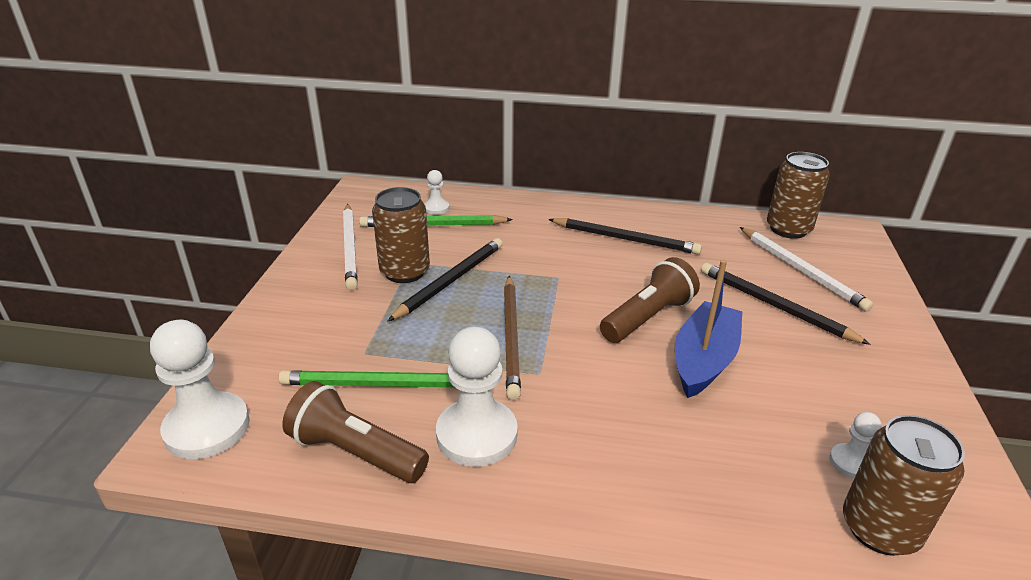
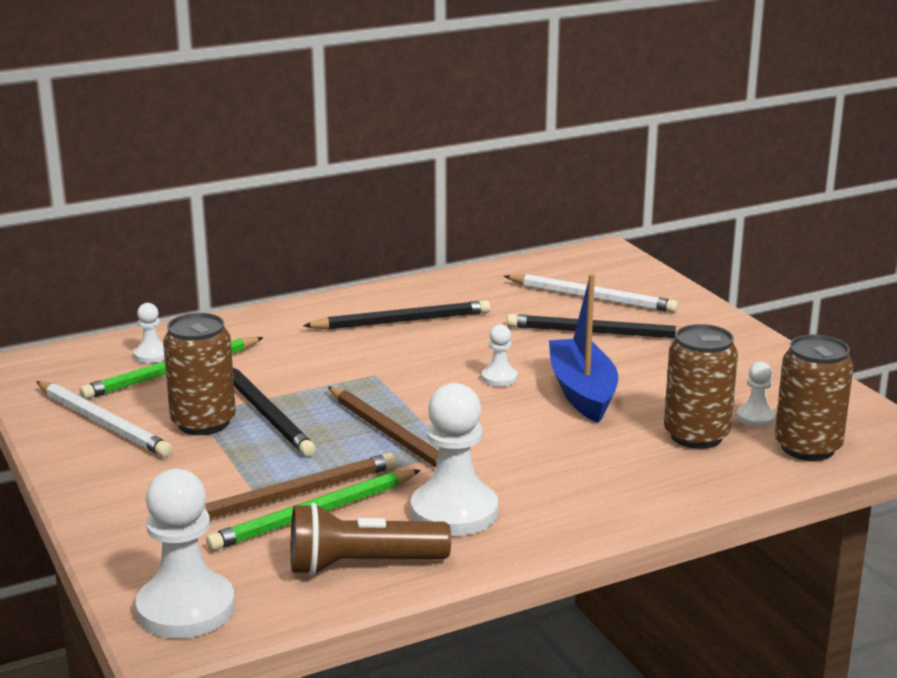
camera: 35 degrees left, 10 degrees down
(388, 359) = (293, 494): none -> brown pencil
(450, 281) = (266, 413): black pencil -> black pencil turned 150 degrees clockwise
(647, 317) = (499, 378): brown flashlight -> white pawn
(788, 229) = (546, 266): brown can -> brown can (696, 436)

